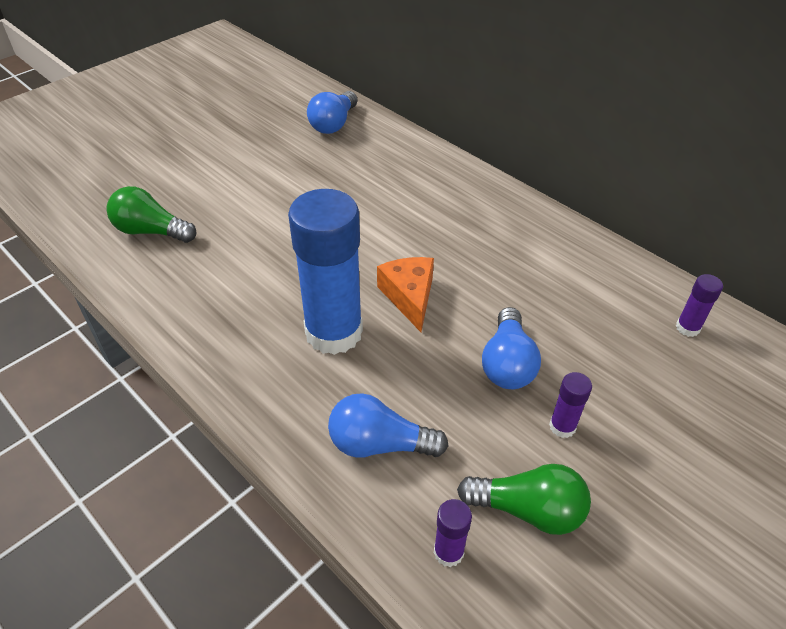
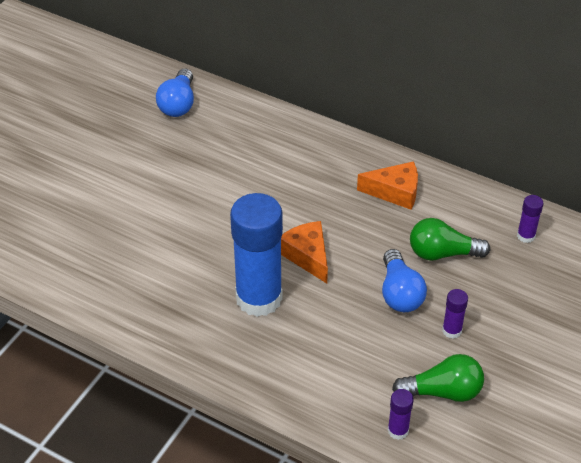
camera: 15 degrees left, 0 degrees up
(151, 231) = (64, 244): green light bulb -> green light bulb (442, 253)
(380, 444) = (326, 373): blue light bulb -> none
(536, 247) = (395, 192): none -> orange cheese

